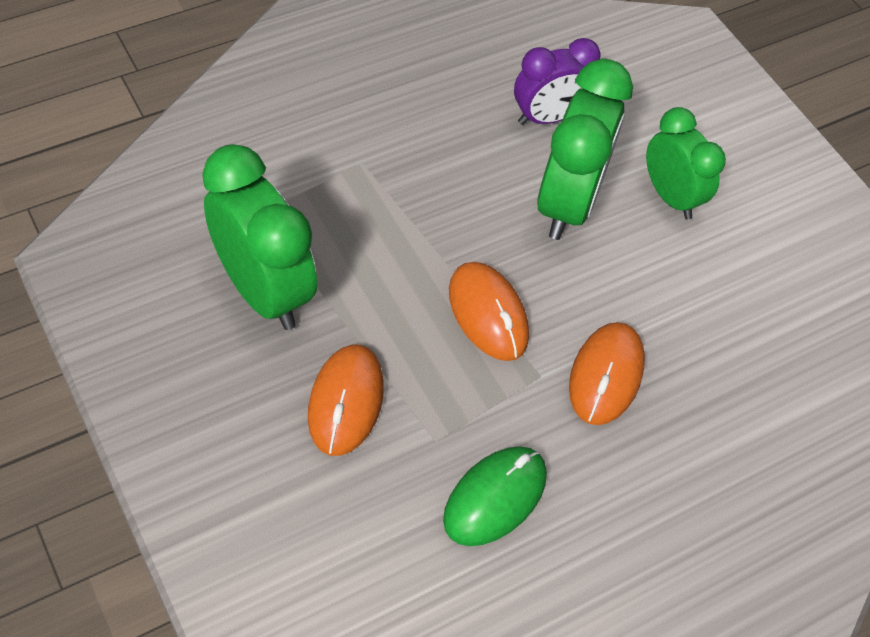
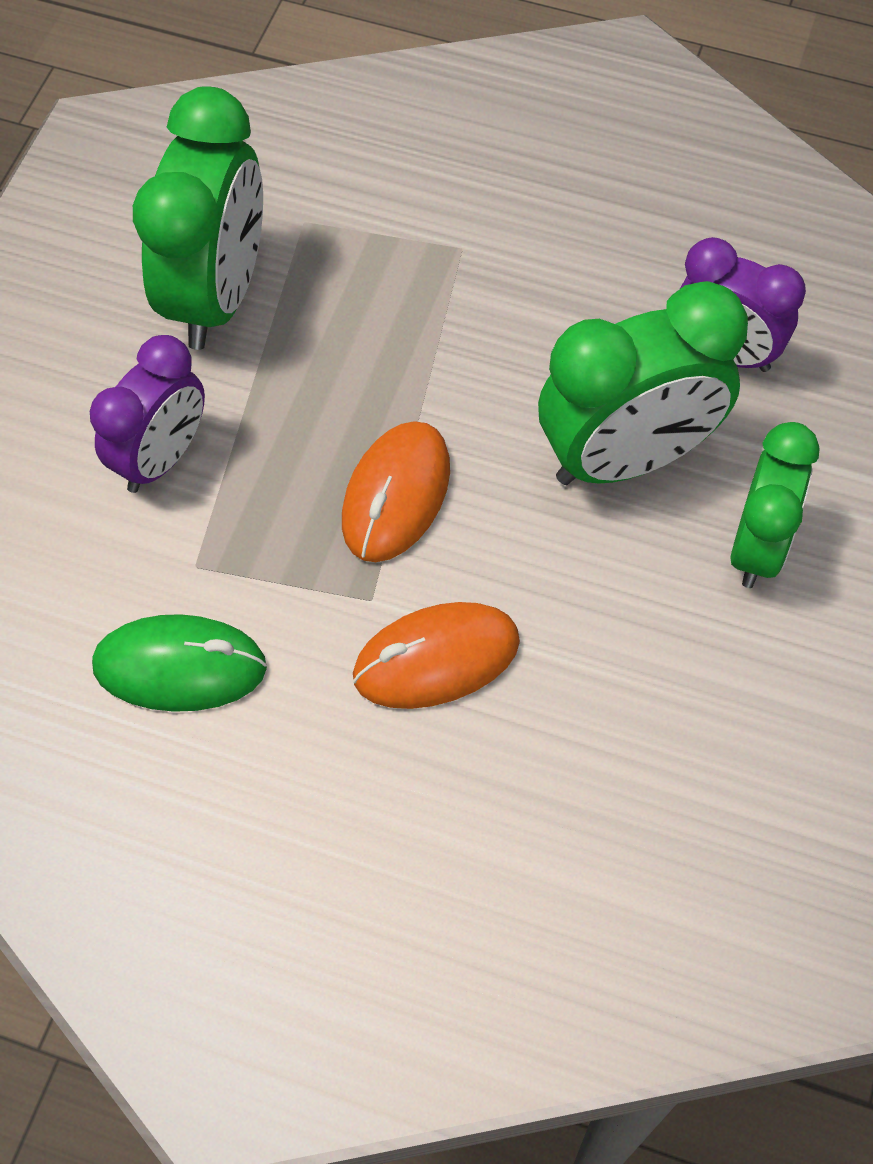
camera: 55 degrees right, 5 degrees up
(346, 402) = (161, 458): orange mouse -> purple clock

